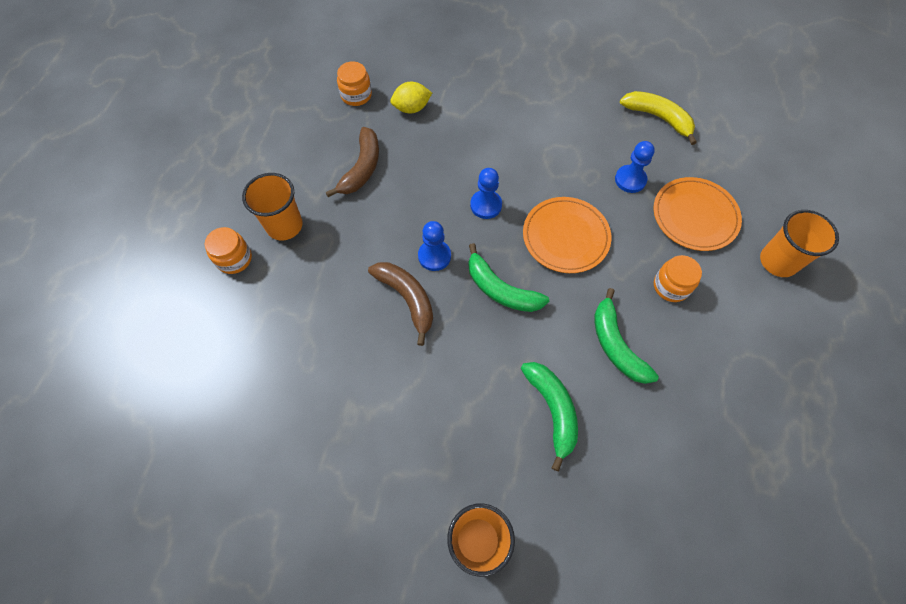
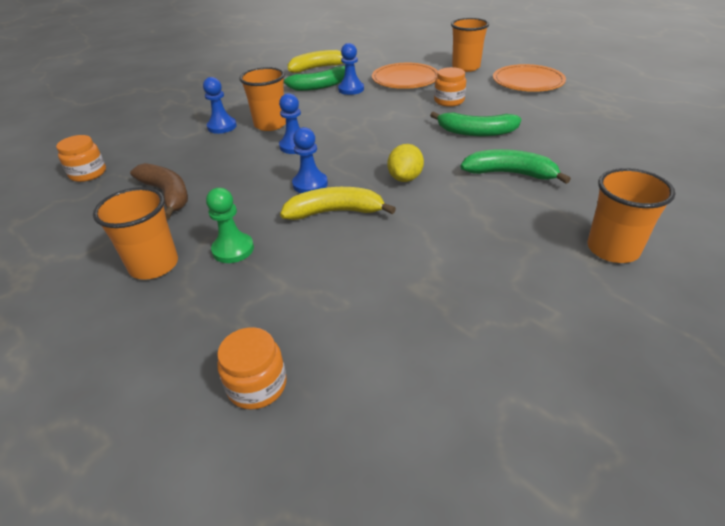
camera: 55 degrees left, 25 degrees down
(234, 259) = (138, 321): orange jar -> orange jar (257, 385)
(325, 260) = (233, 249): none -> green pawn
(407, 299) = (335, 212): brown banana -> yellow banana
(411, 108) = (152, 150): yellow lemon -> yellow lemon (405, 178)
(480, 126) = (222, 127): none -> blue pawn
(500, 289) = (379, 163): green banana -> green banana (318, 86)
(510, 160) = (270, 124): none -> orange cup
(565, 236) = (366, 123): orange plate -> orange plate (528, 81)

